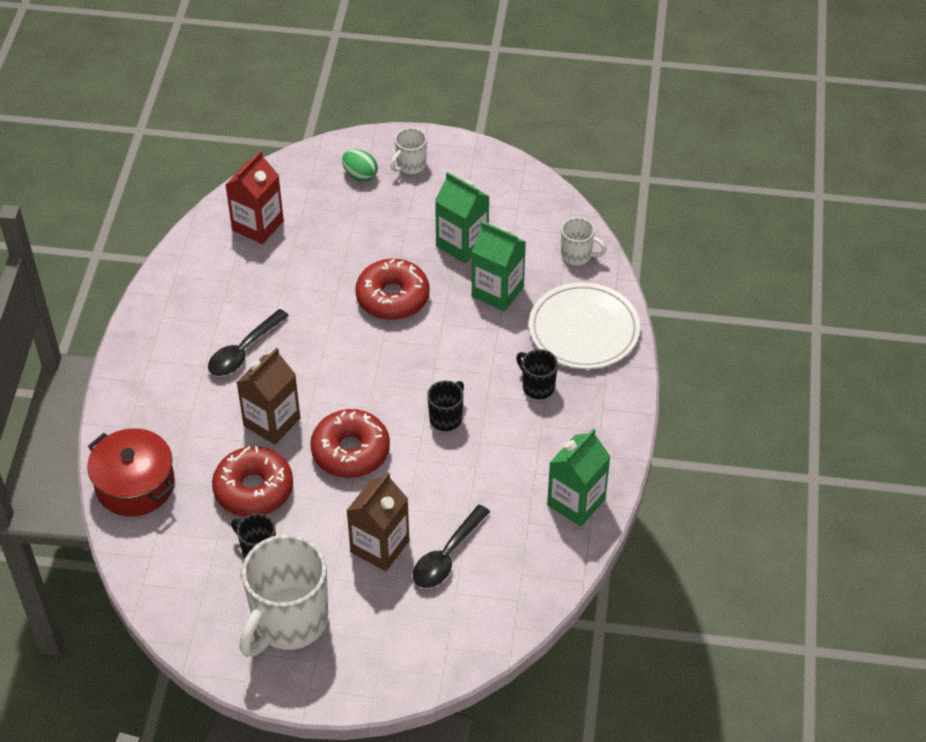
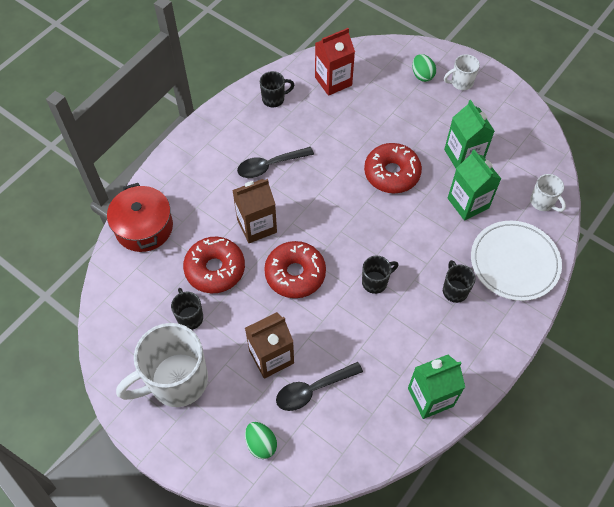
camera: 30 degrees right, 10 degrees up
(198, 275) = (274, 99): none -> black mug
(425, 635) = (261, 444): none -> green egg

